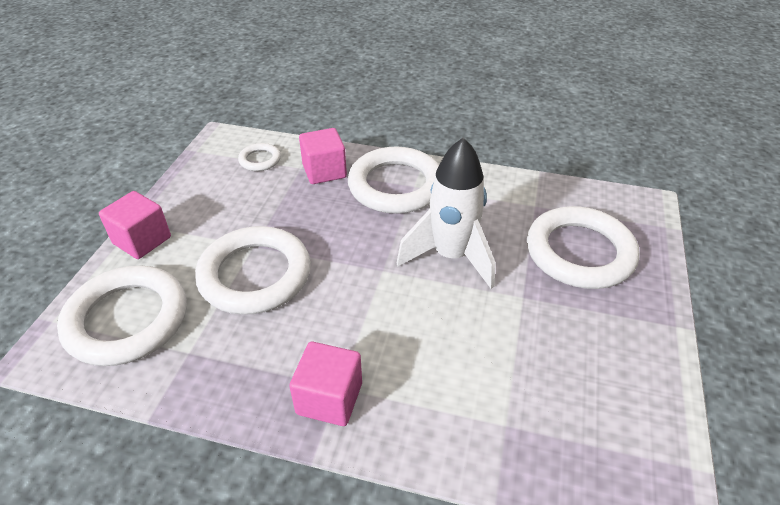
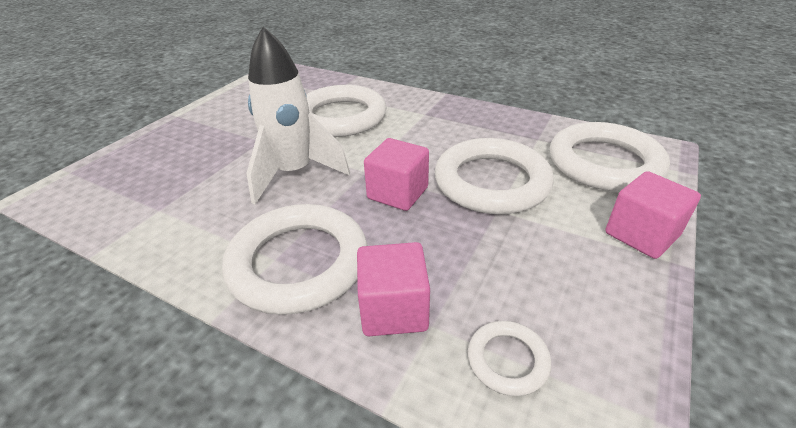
camera: 165 degrees left, 5 degrees down
(329, 398) = (432, 110): pink cube -> pink cube (398, 193)
(579, 252) = (177, 162): white ring -> white ring (341, 117)

